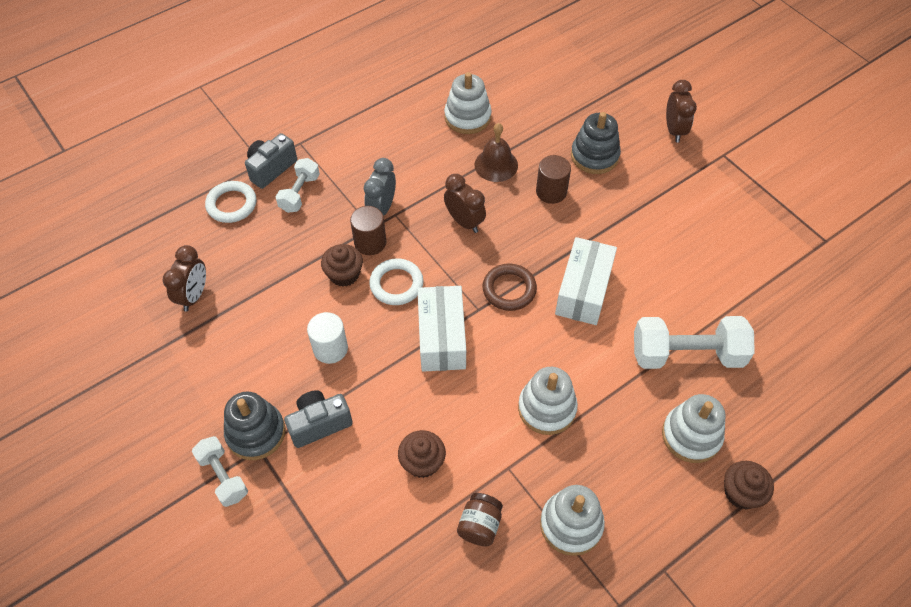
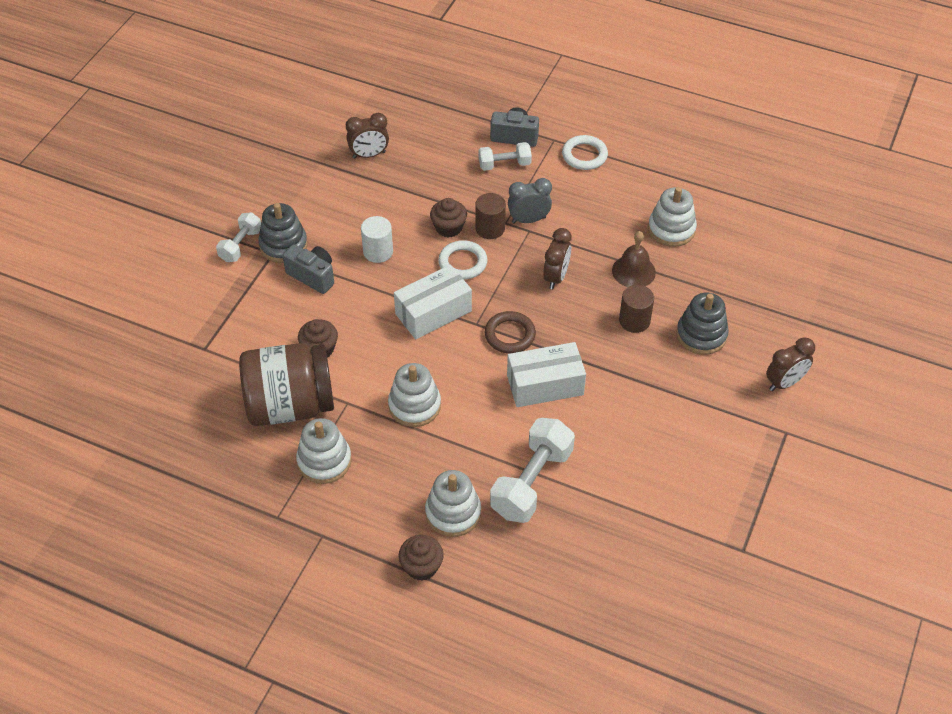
camera: 60 degrees right, 5 degrees down
(231, 204) = (463, 132): white ring -> white ring (584, 155)
(480, 525) = (290, 405): brown jar -> brown jar, size x2.39
(687, 354) = (531, 482): white dumbbell -> white dumbbell turned 60 degrees clockwise

